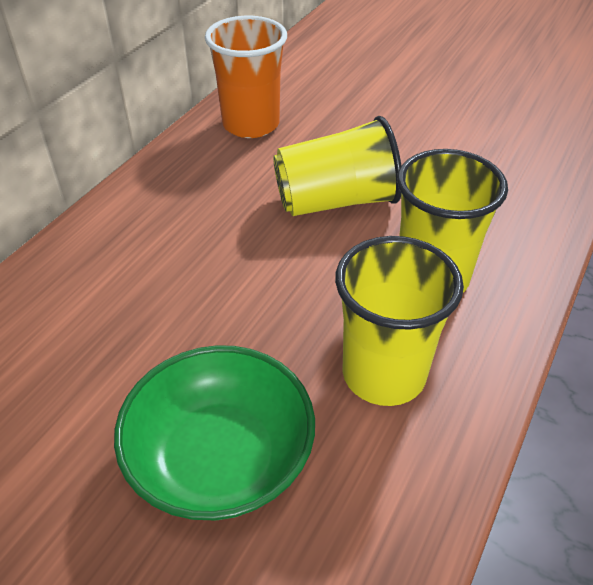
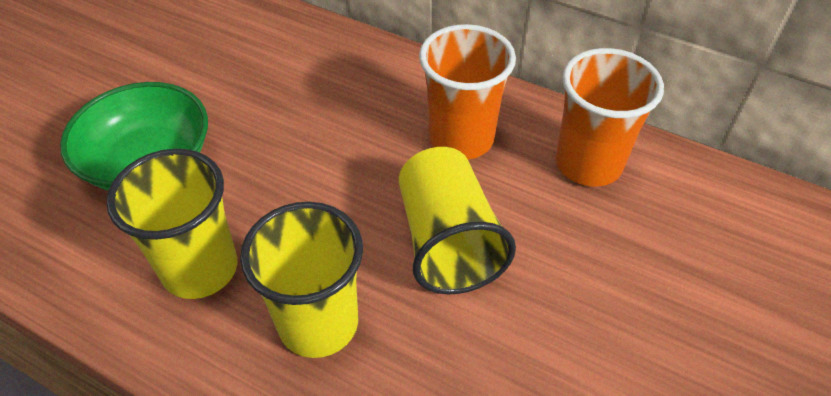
camera: 90 degrees right, 5 degrees up
(212, 190) = (461, 138): none -> orange cup

